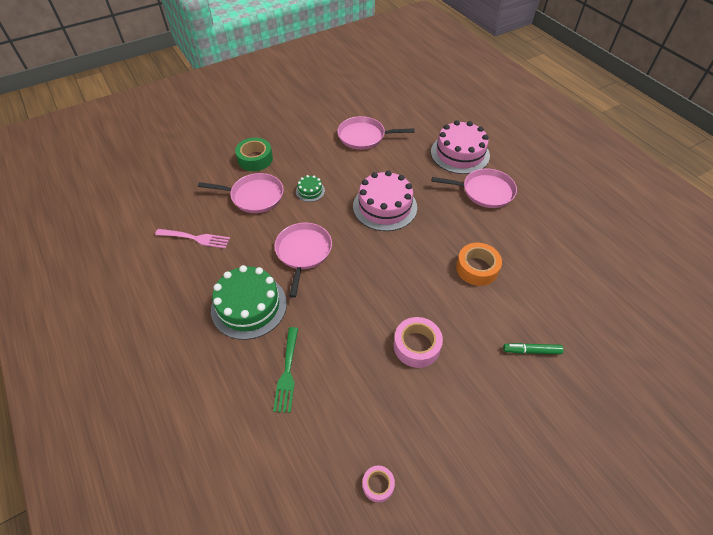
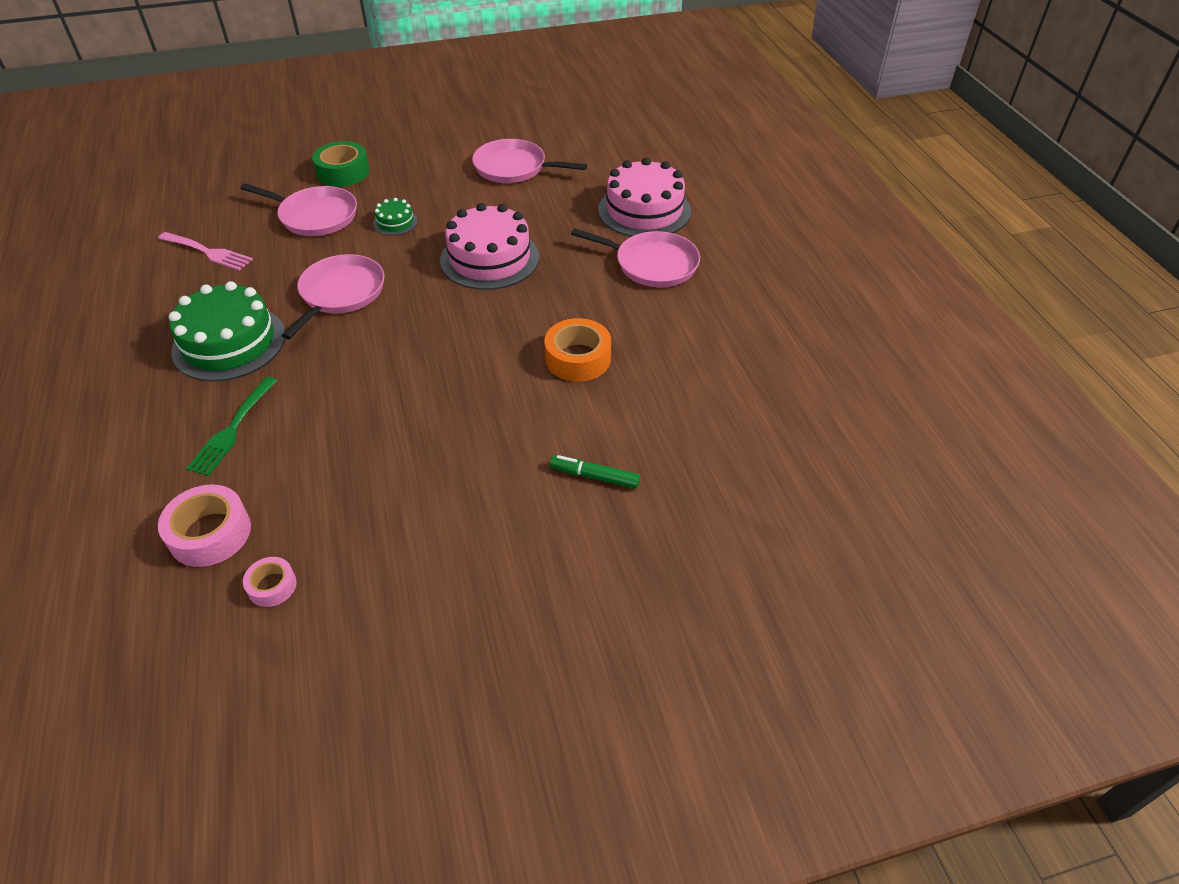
camera: 15 degrees right, 5 degrees down
(416, 346) = (429, 435): pink tape -> pink tape (210, 533)

